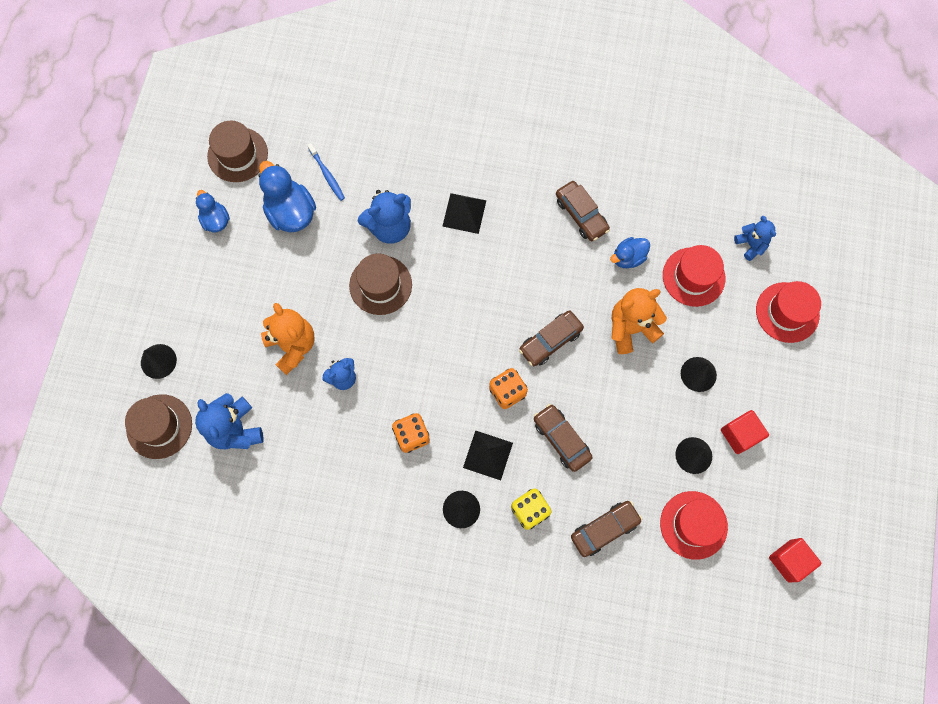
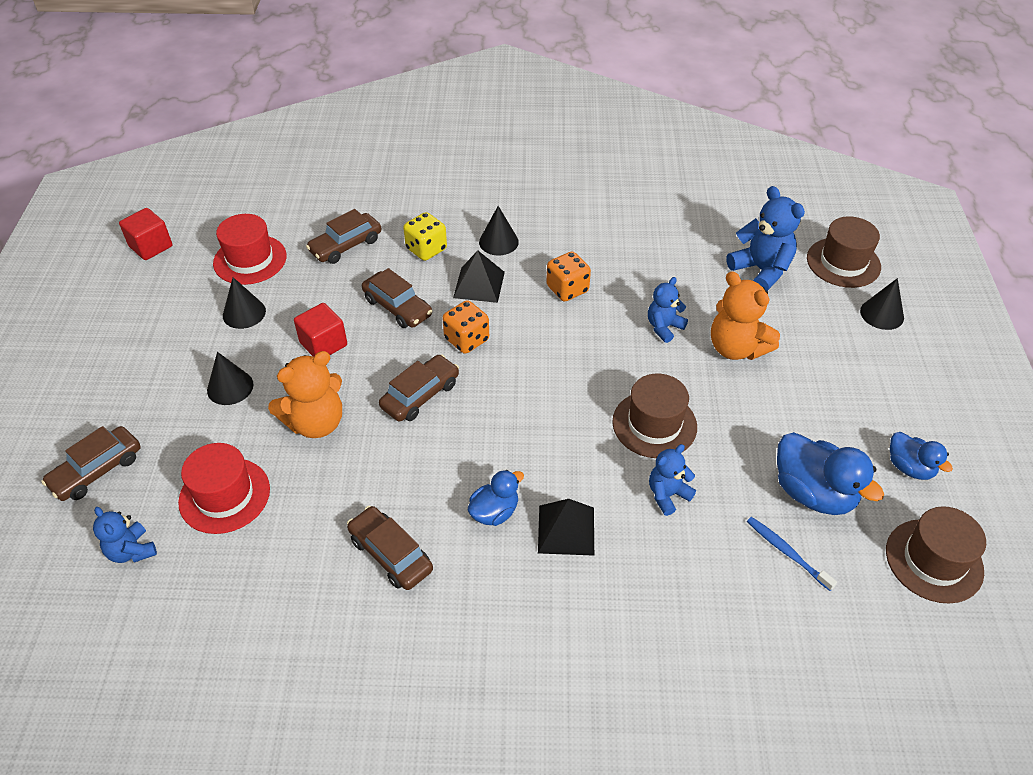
camera: 170 degrees right, 25 degrees down
(389, 227) = (667, 495): blue teddy bear -> blue teddy bear, size x0.61
(628, 258) = (319, 506): blue duck -> blue duck (494, 512)
(740, 435) = (186, 337): red cube -> red cube (323, 344)
(787, 312) = (97, 470): red hat -> brown car

